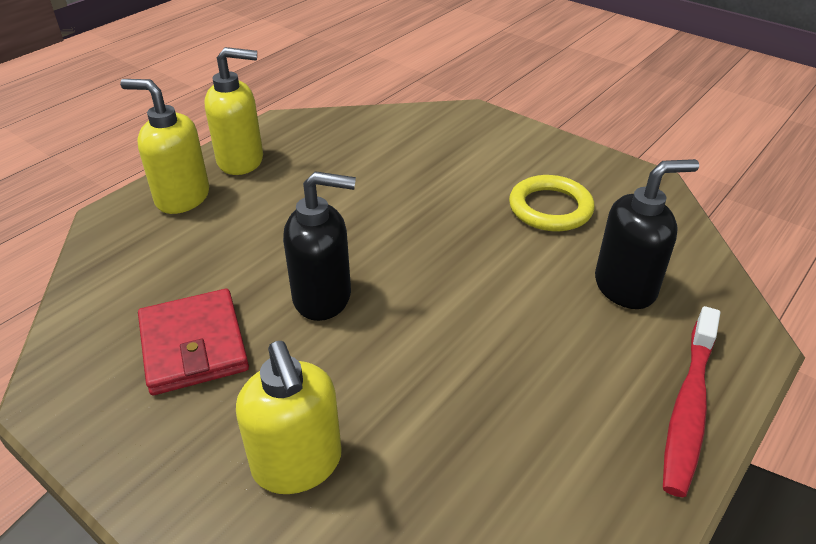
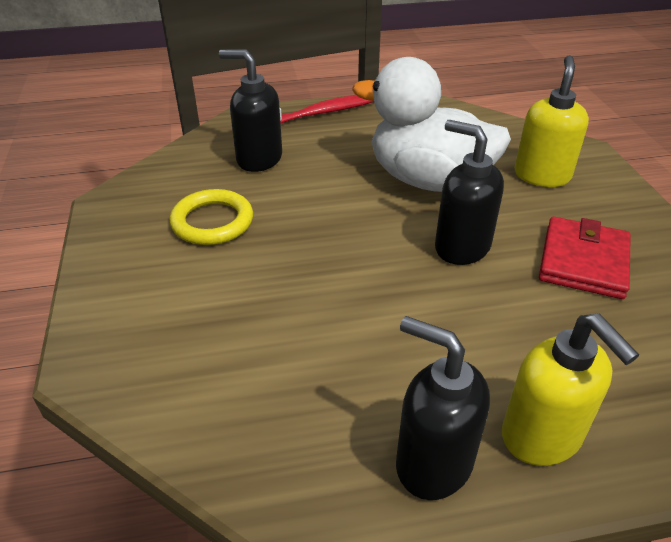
camera: 140 degrees left, 0 degrees up
(241, 161) = (433, 463): yellow soap dispenser -> black soap dispenser
(428, 365) = (428, 180): none -> white duck

